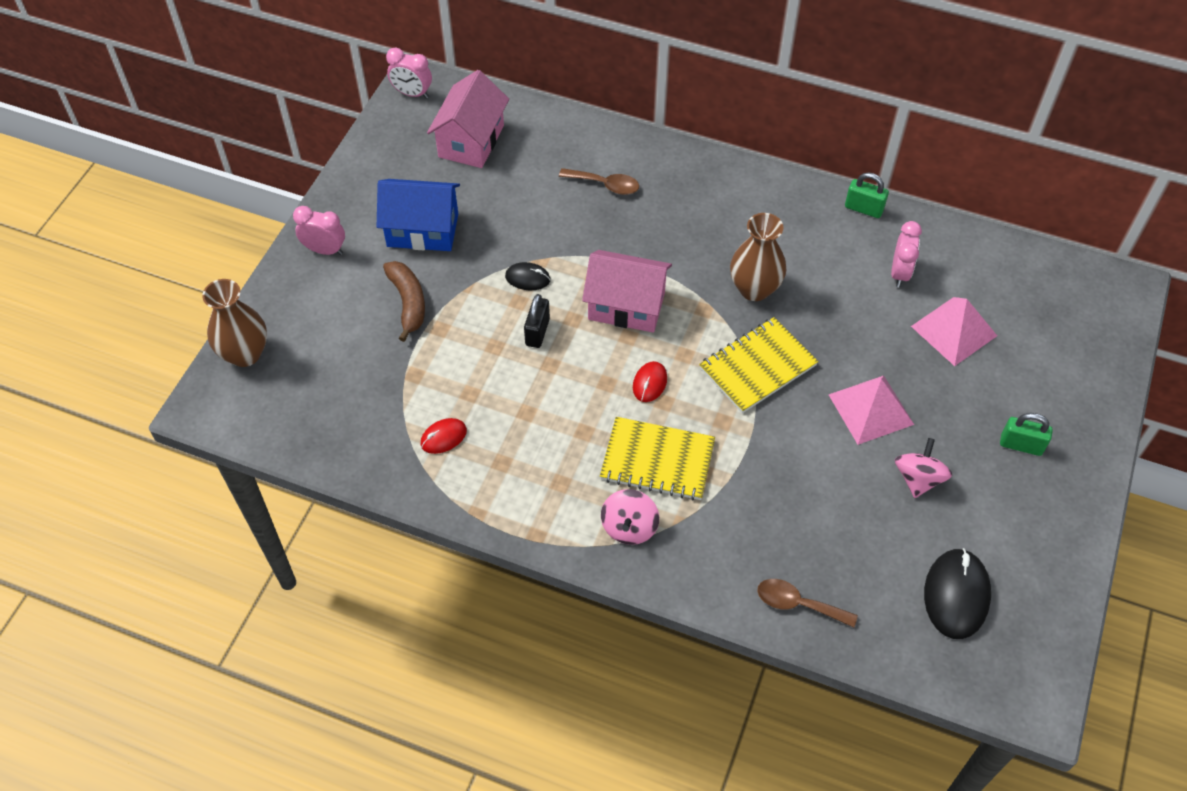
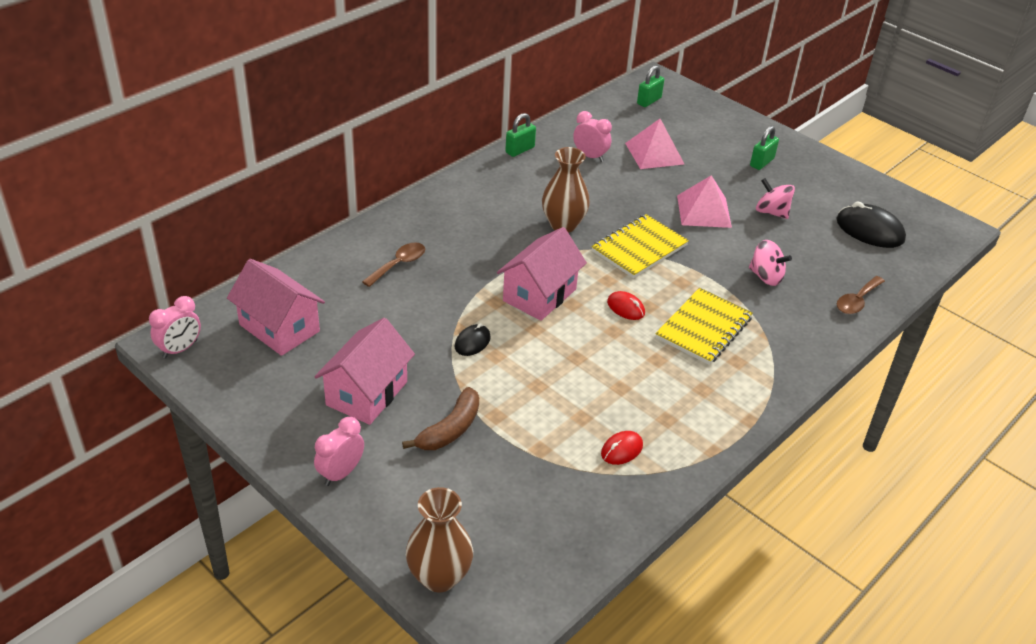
camera: 70 degrees left, 15 degrees down
(408, 302) = (450, 429): brown banana -> brown banana turned 120 degrees clockwise
(422, 230) = (366, 393): blue house -> pink house
(443, 437) = (621, 450): red mouse -> red mouse turned 60 degrees clockwise
(537, 332) = (536, 354): black padlock -> none
(629, 527) = (761, 364): pink spinning top -> pink spinning top (766, 276)
(758, 367) = (639, 248): yellow notebook -> yellow notebook turned 60 degrees clockwise
(1066, 294) = (649, 101): none -> green padlock

